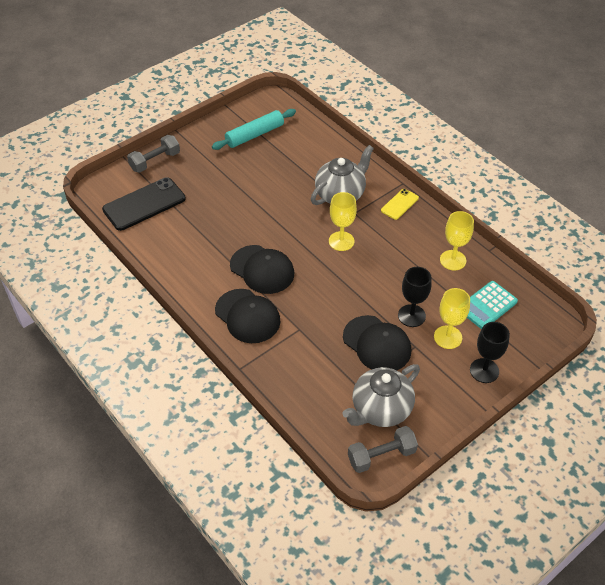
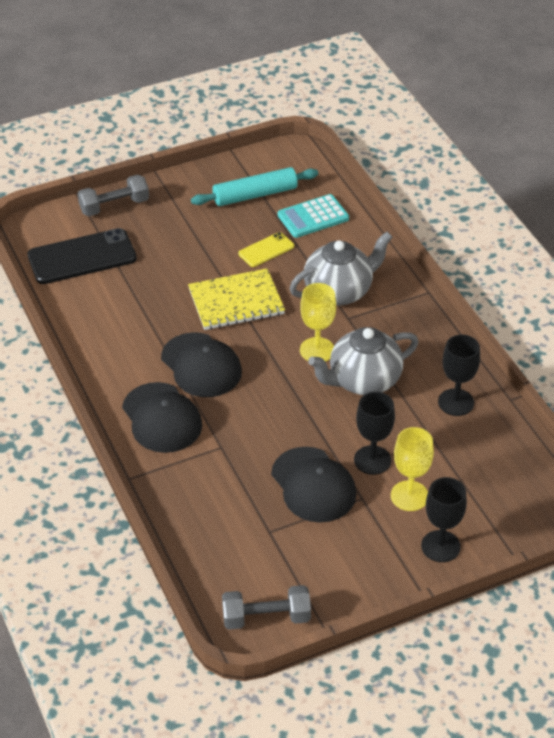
camera: 15 degrees right, 5 degrees down
(270, 216) = (236, 302): none -> yellow notebook
(380, 410) = (286, 564): grey teapot -> grey teapot (363, 381)
(399, 204) = (413, 318): yellow phone -> yellow phone (266, 250)
(453, 260) = (456, 402): yellow goblet -> black goblet
(487, 305) = (478, 468): turquoise calculator -> turquoise calculator (313, 217)

